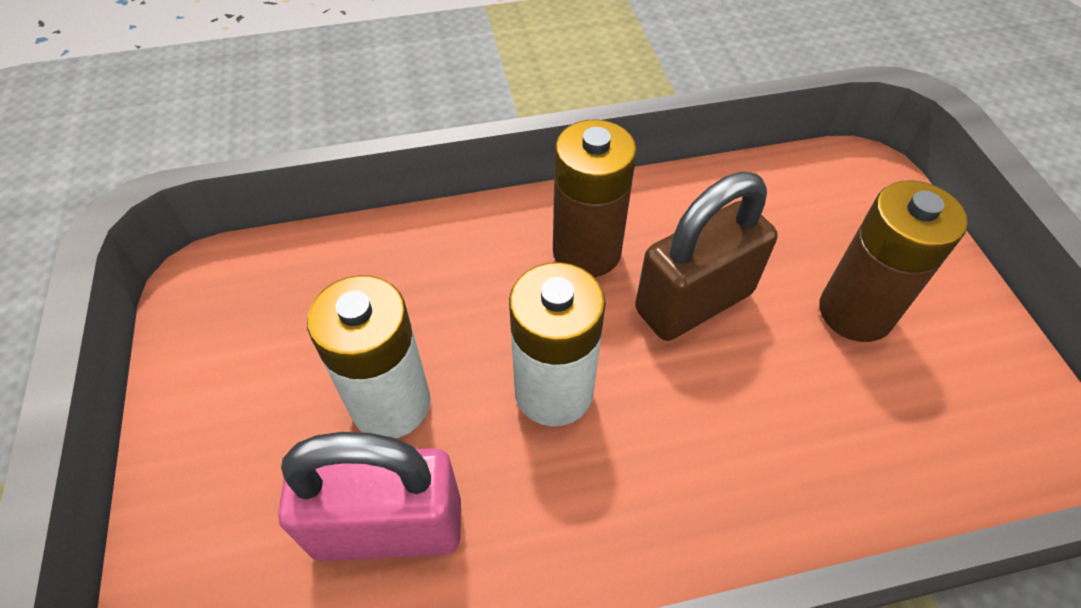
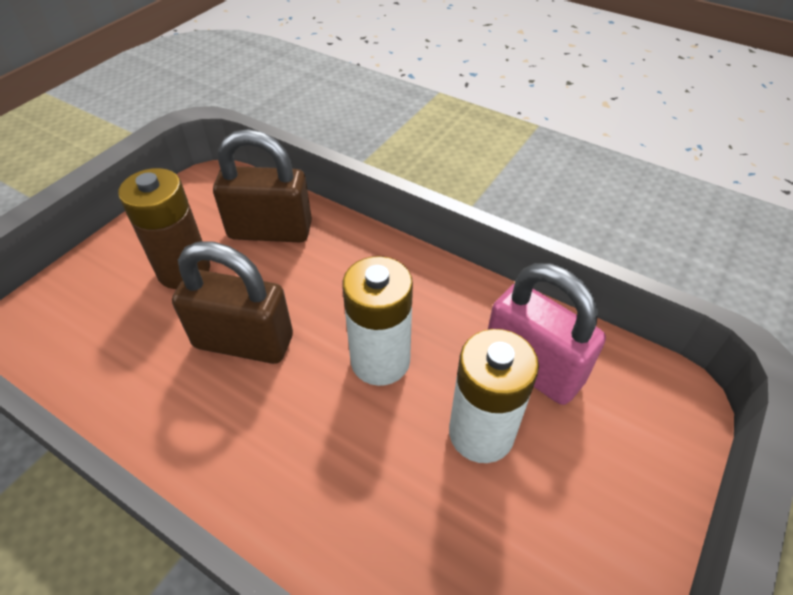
camera: 135 degrees left, 5 degrees down
(586, 251) = (251, 429): brown battery -> none
(870, 436) = (270, 230): none -> brown padlock

